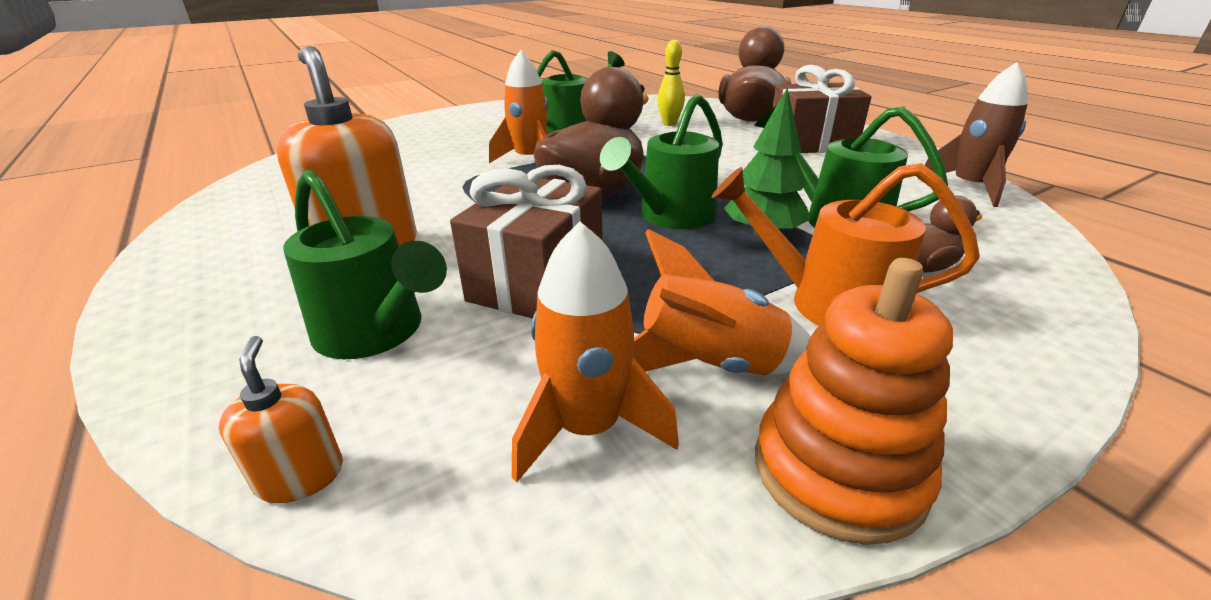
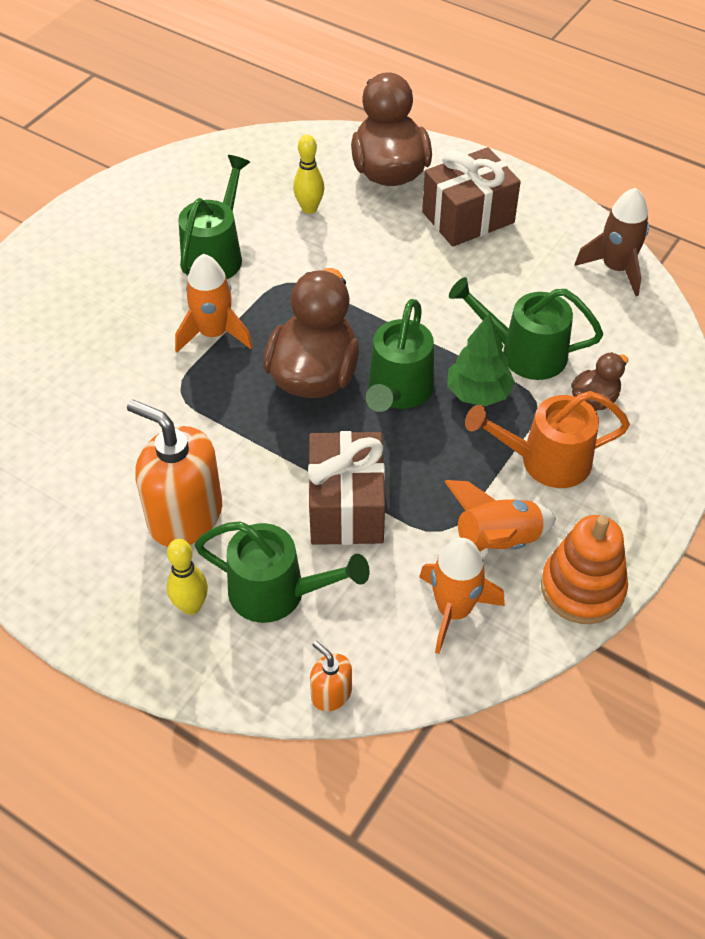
camera: 25 degrees left, 20 degrees up
(273, 316) = (191, 606): none -> yellow bowling pin

